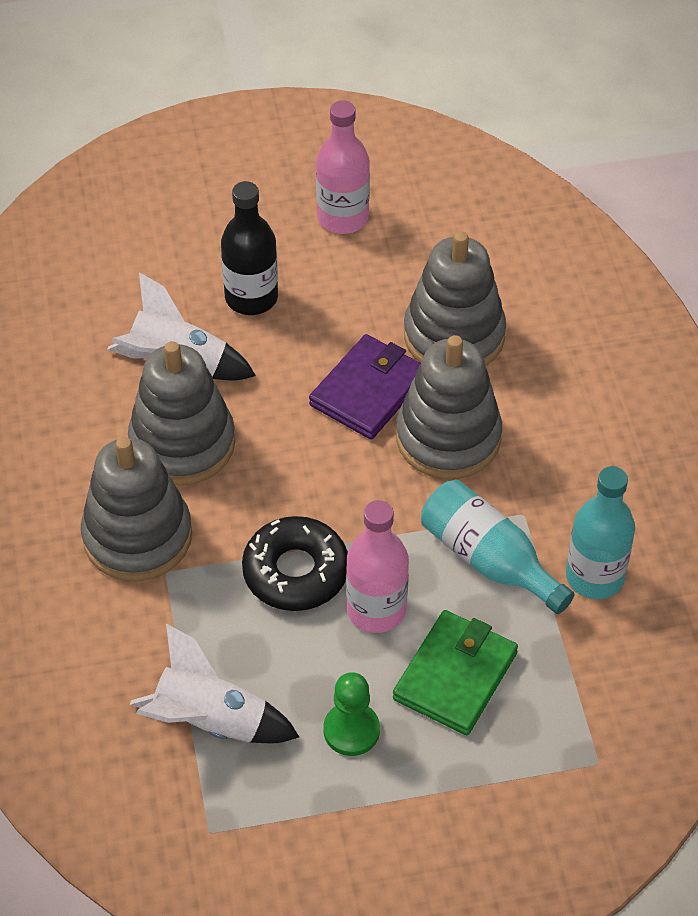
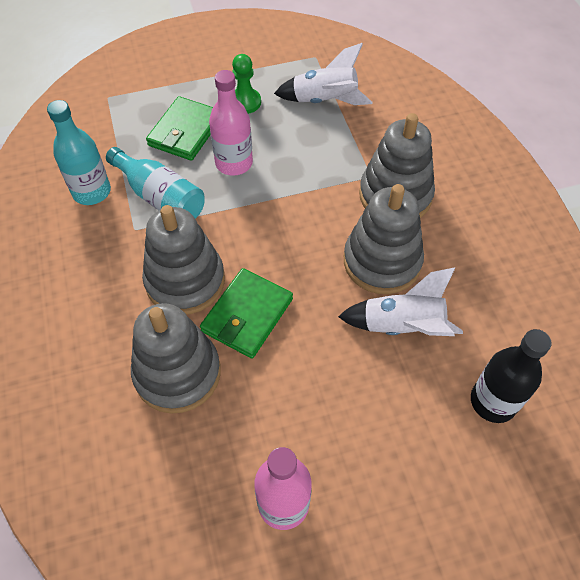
camera: 175 degrees right, 5 degrees up
(251, 298) = (355, 398): black bottle -> black bottle (493, 401)
(295, 572) = (287, 181): black donut -> none
(368, 391) = (247, 315): purple wallet -> green wallet

